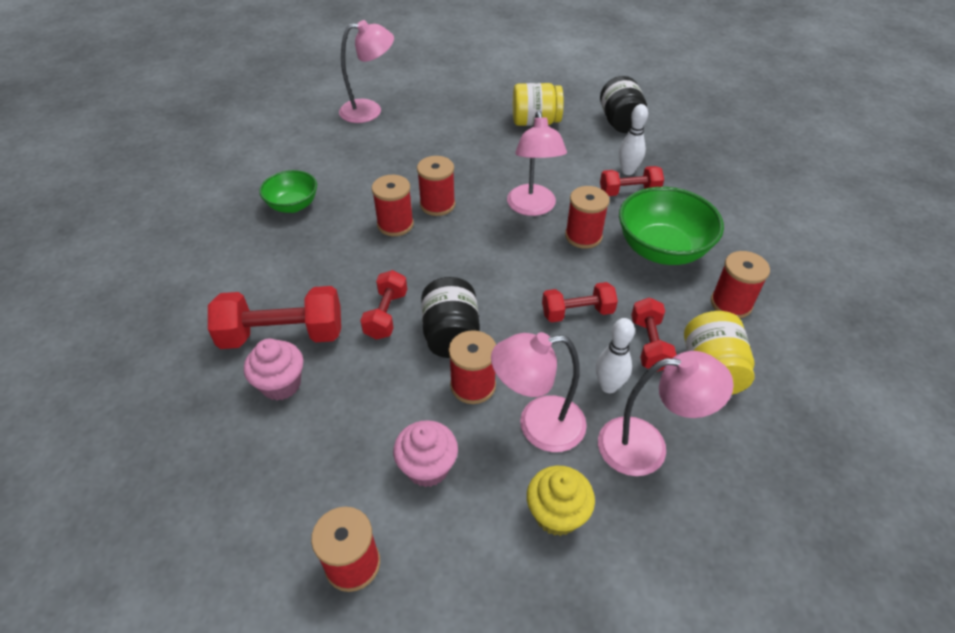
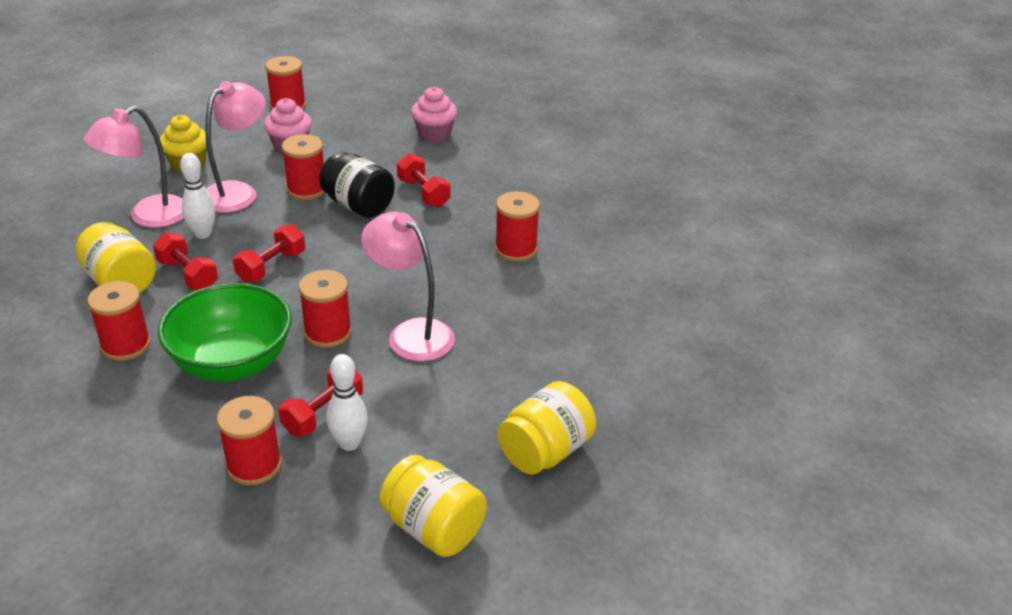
camera: 135 degrees right, 10 degrees down
(283, 335) = (475, 152): red dumbbell -> none
(293, 205) = (624, 217): green bowl -> none
(369, 110) = (747, 343): pink lamp -> none
(437, 205) = (506, 285): red spool -> red spool (254, 465)
(620, 122) = (433, 528): black jar -> yellow jar

